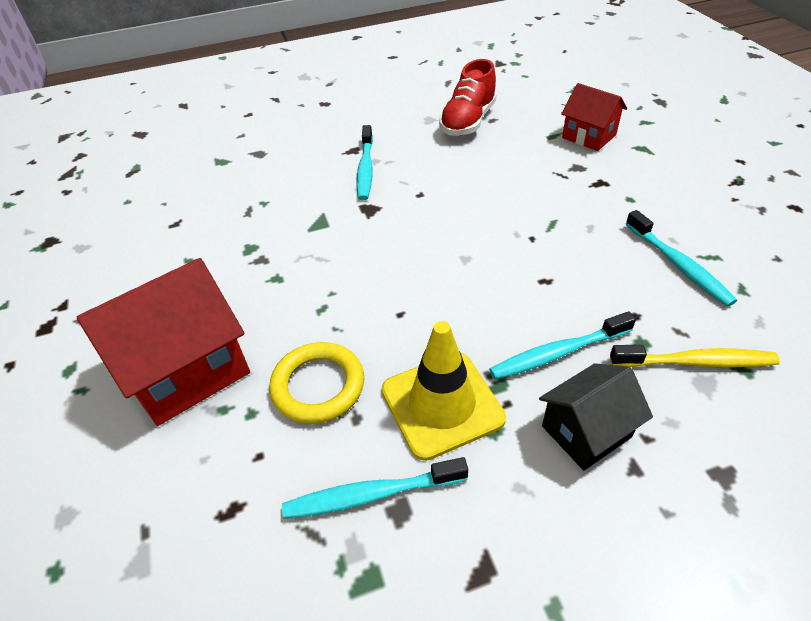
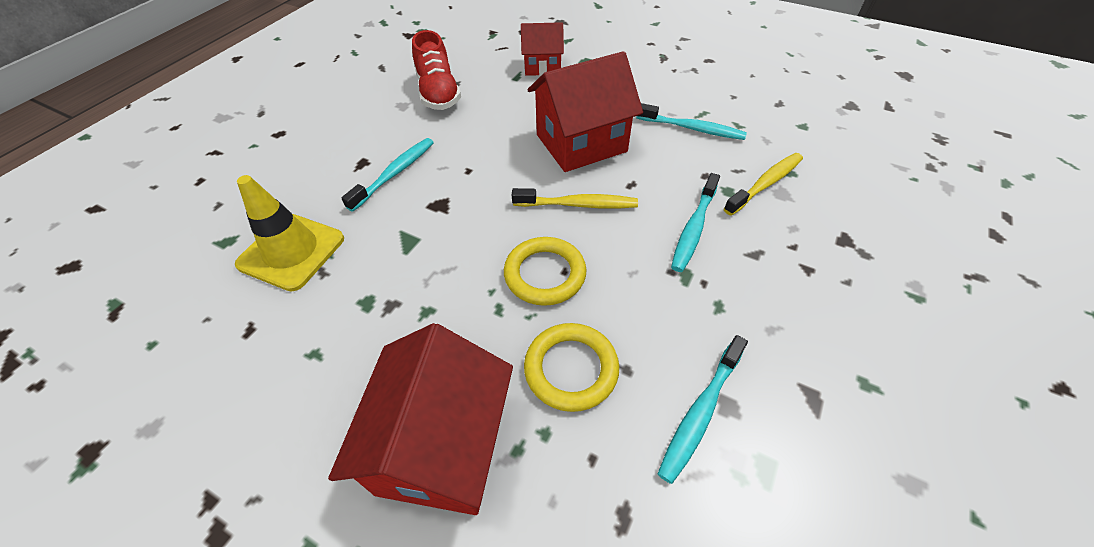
camera: 45 degrees left, 5 degrees up
(365, 169) = (395, 173): turquoise toothbrush -> turquoise toothbrush turned 105 degrees counterclockwise
(382, 306) = (545, 274): none -> yellow ring
(442, 404) = (669, 314): yellow traffic cone -> yellow traffic cone (291, 251)
(475, 270) = (578, 204): none -> yellow toothbrush
(542, 221) = (581, 143): none -> red house
(586, 431) = (763, 266): black house -> none

